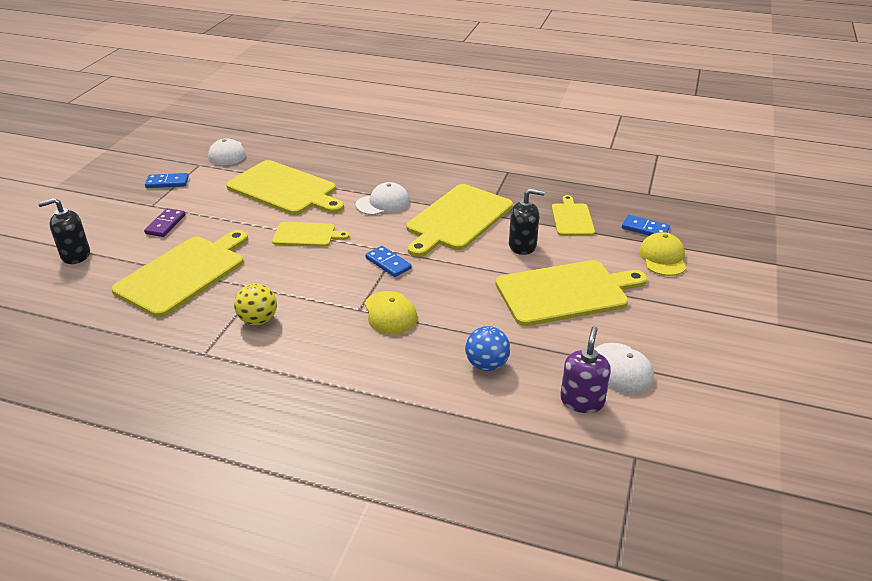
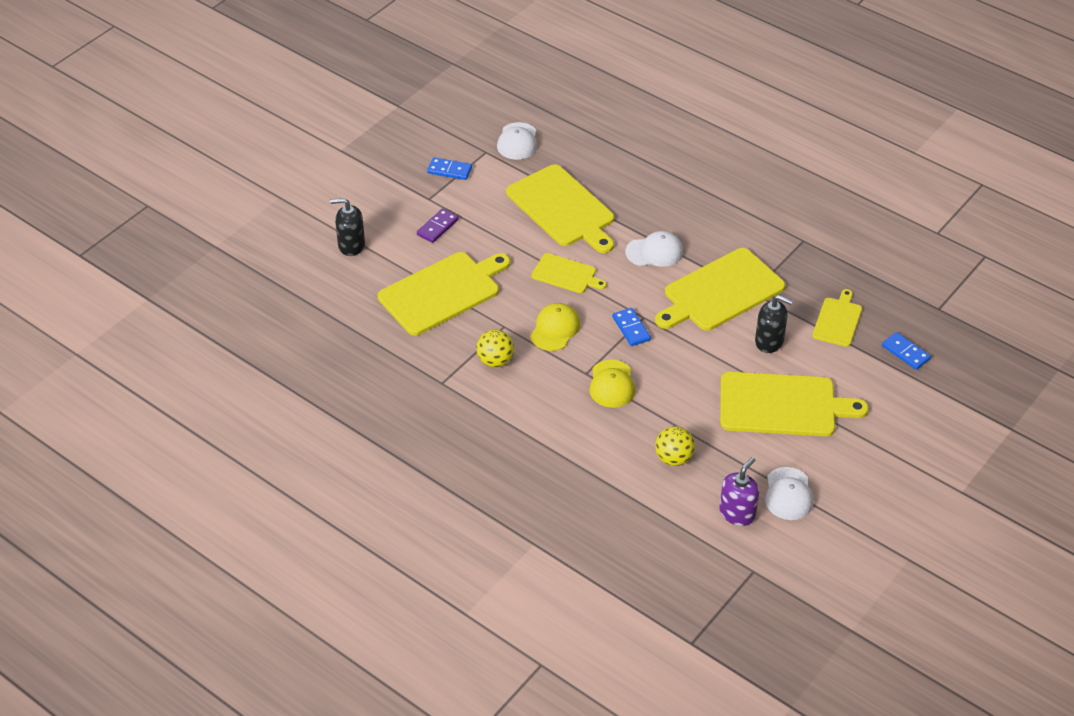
camera: 20 degrees right, 10 degrees up
(486, 365) = (673, 458): blue ball -> yellow ball
(662, 258) = (901, 391): yellow cap -> yellow cap (555, 329)

